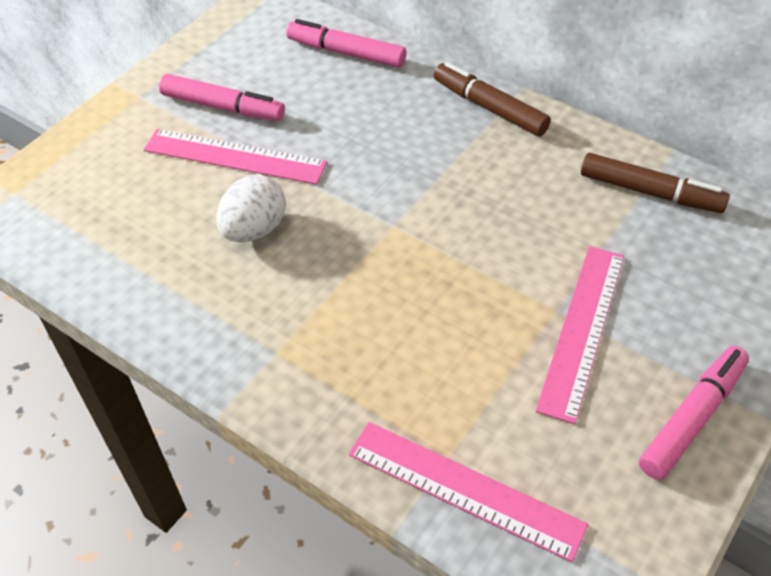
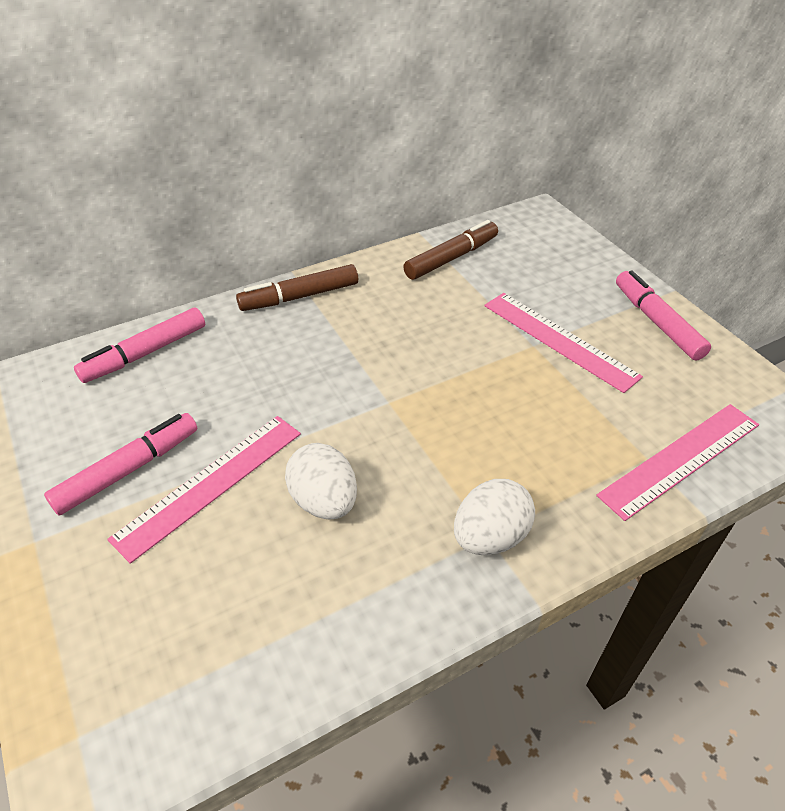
camera: 65 degrees left, 5 degrees down
(275, 354) = (490, 536): none -> white egg

